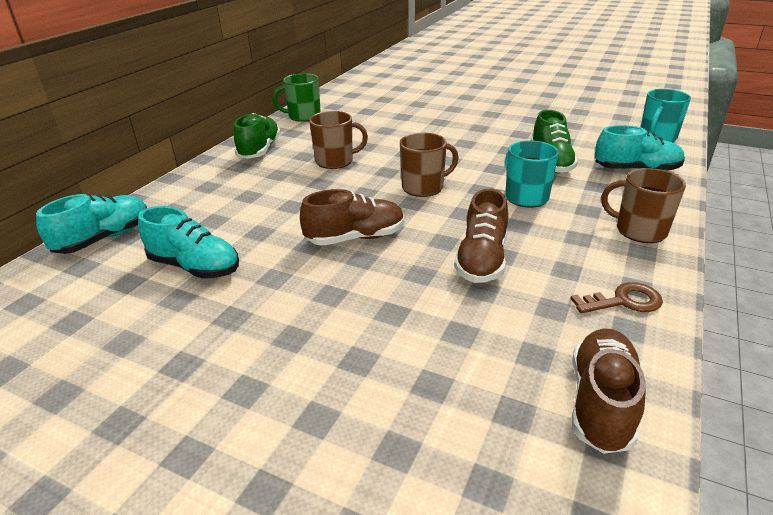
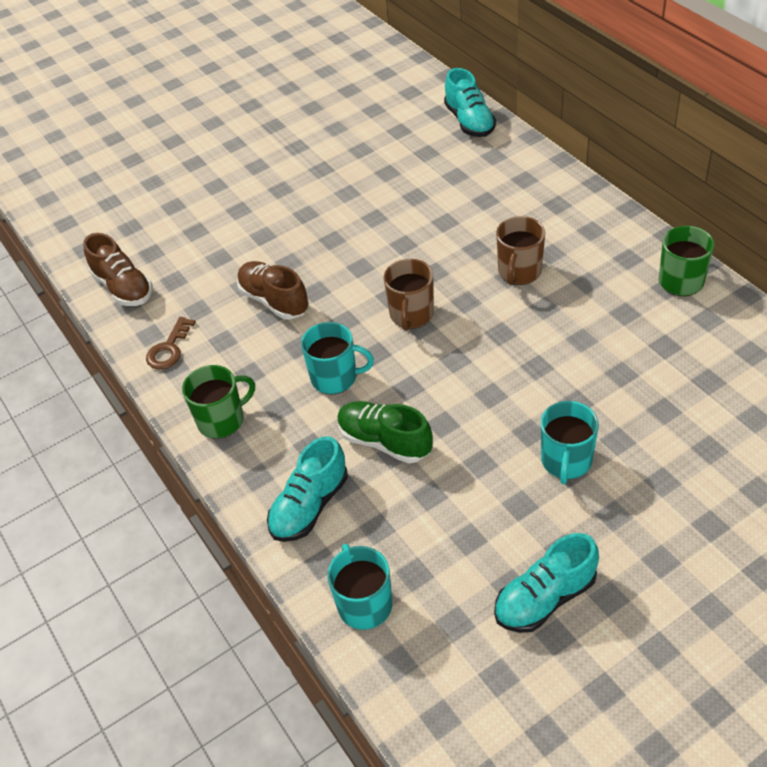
camera: 125 degrees right, 15 degrees up
(195, 267) = (392, 160): turquoise shoe -> turquoise shoe (545, 598)
(259, 150) = (590, 224): green shoe -> none
(355, 238) = (362, 244): brown shoe -> none
(485, 115) = (566, 461): none -> turquoise mug
(639, 230) = (222, 420): brown mug -> green mug

